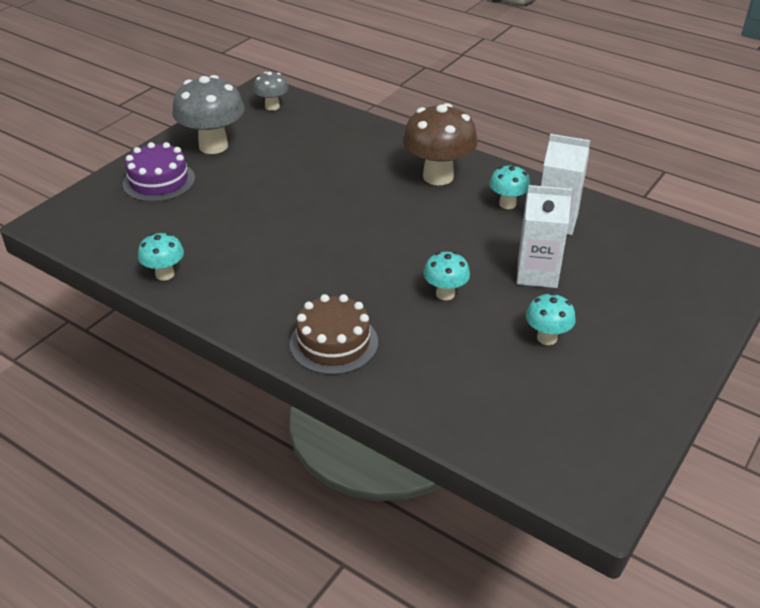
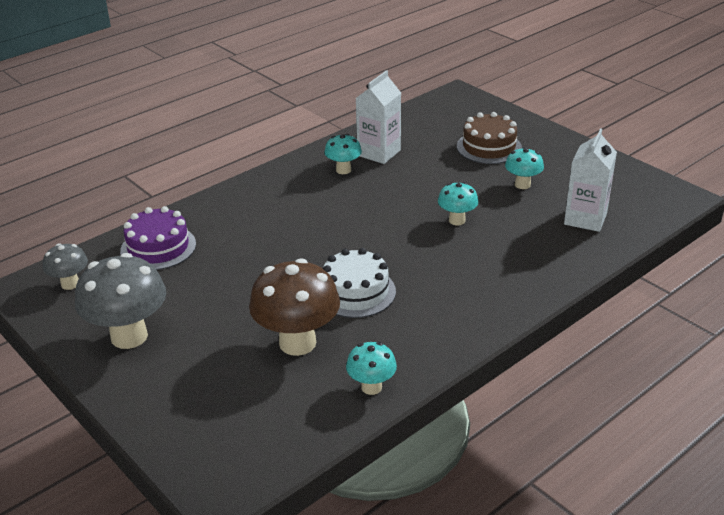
camera: 75 degrees left, 5 degrees down
(159, 181) = (182, 385): purple cake -> purple cake (158, 247)
(297, 245) = (355, 292): none -> white cake
(334, 343) = (506, 286): brown cake -> brown cake (489, 147)
(438, 176) = (281, 197): brown mushroom -> brown mushroom (297, 343)
(537, 274) = (444, 174): white carton -> white carton (585, 219)

